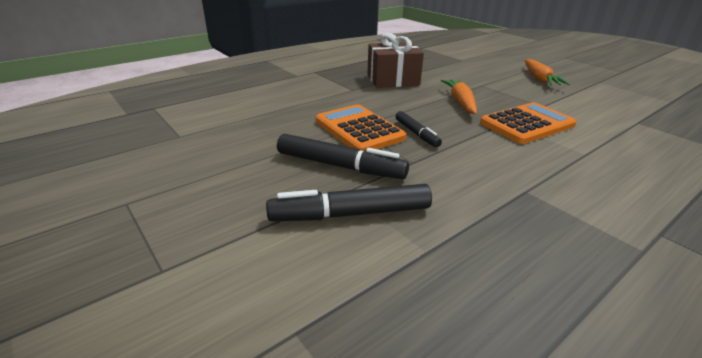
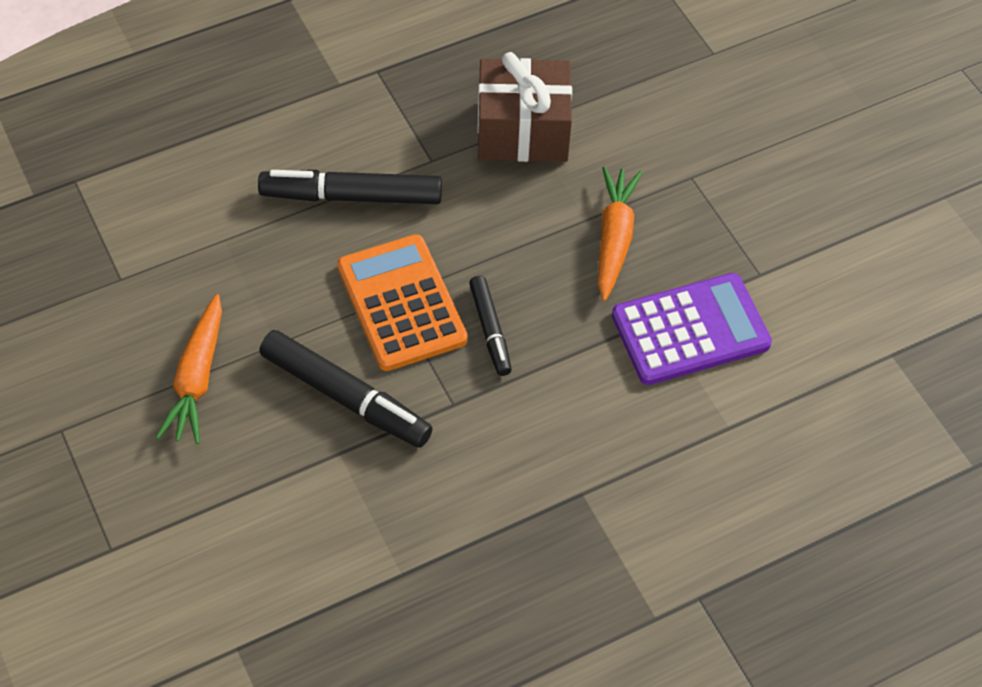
camera: 10 degrees right, 25 degrees up
(350, 214) = (333, 498): black marker -> black marker (351, 196)
(527, 124) = (690, 330): orange calculator -> purple calculator
(539, 79) = (826, 167): orange carrot -> orange carrot (197, 378)

